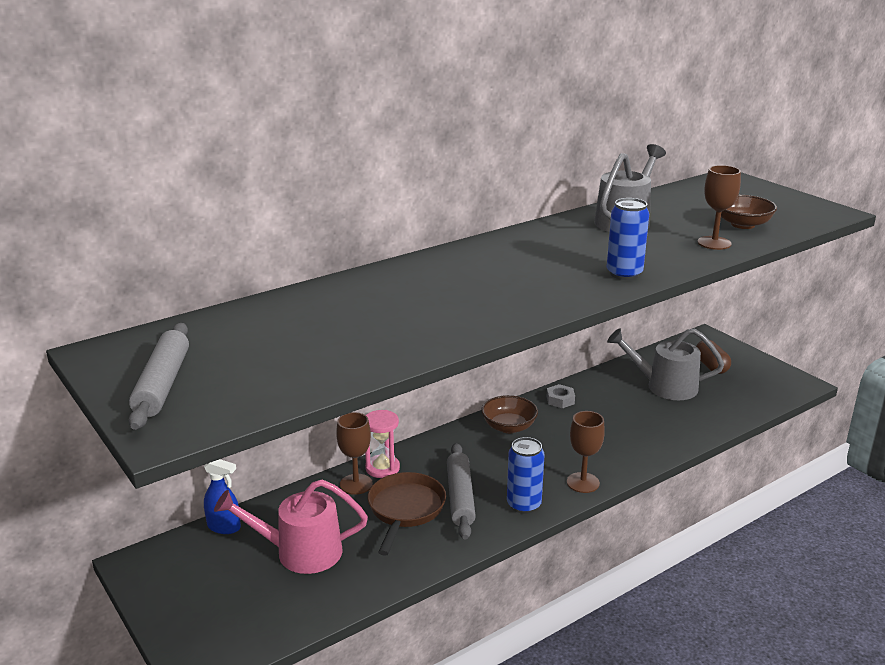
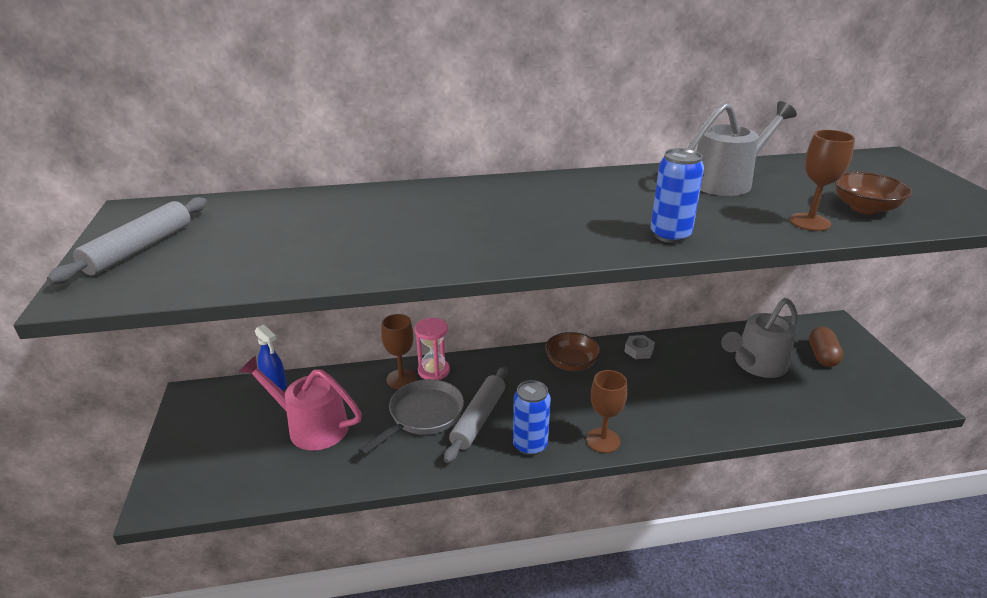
camera: 25 degrees right, 5 degrees up
(405, 510) = (423, 416): brown pan -> grey pan
(665, 386) = (756, 364): grey watering can -> grey watering can turned 75 degrees counterclockwise

